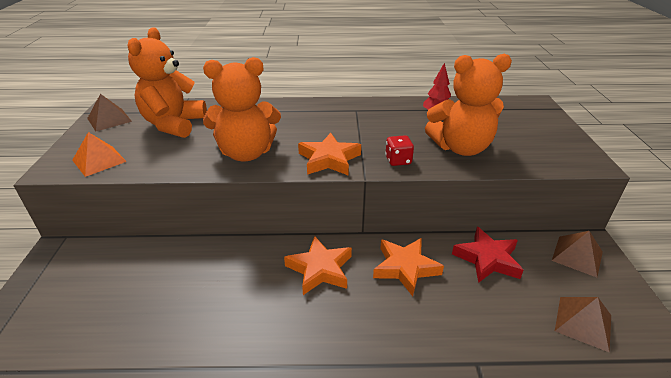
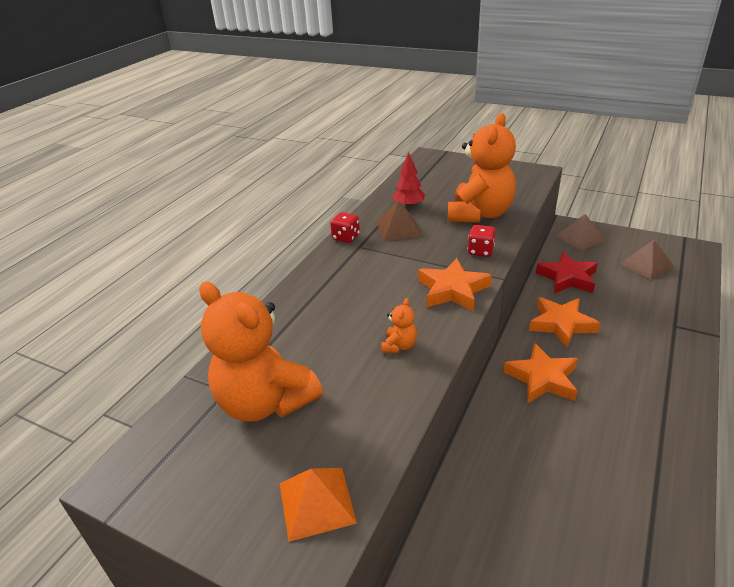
camera: 60 degrees left, 0 degrees up
(109, 119) = (175, 482): brown pyramid -> brown pyramid (399, 229)
(246, 153) = (399, 346): orange teddy bear -> orange teddy bear, size x0.40
(363, 102) = (346, 237): none -> red dice

